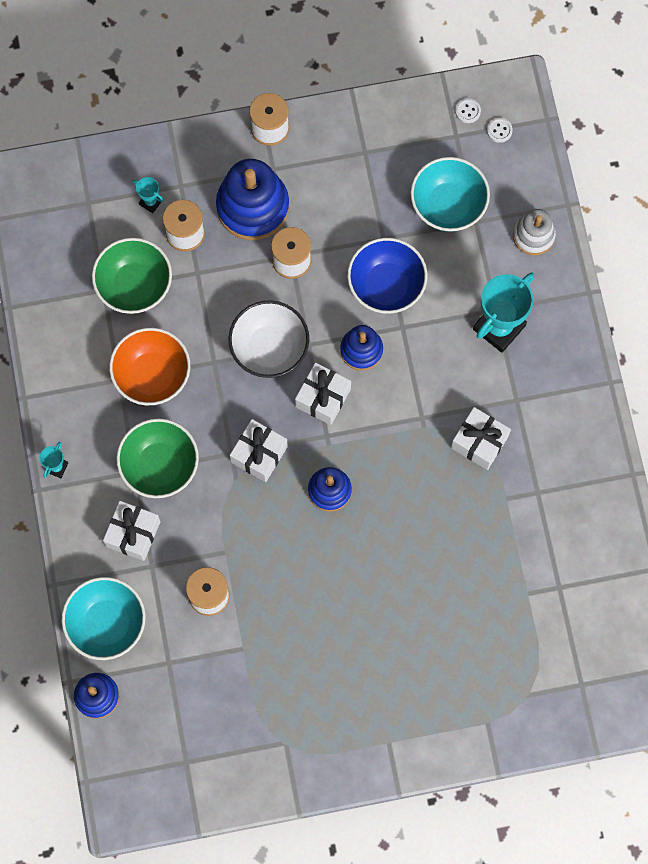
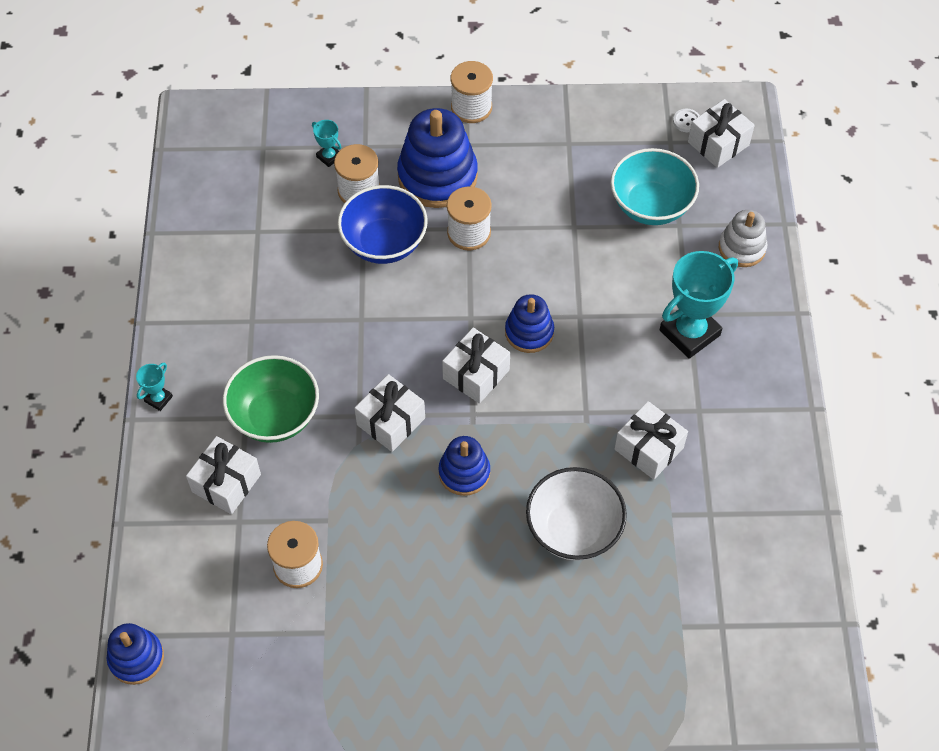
camera: 10 degrees right, 15 degrees down
(107, 624) = (170, 577): turquoise bowl -> none
(135, 286) = (292, 232): green bowl -> none
(152, 376) = (289, 322): orange bowl -> none
(269, 349) = (426, 315): white bowl -> white bowl (573, 530)
(386, 286) = (568, 273): blue bowl -> blue bowl (384, 243)
(499, 130) = (718, 143): white button -> white gift

